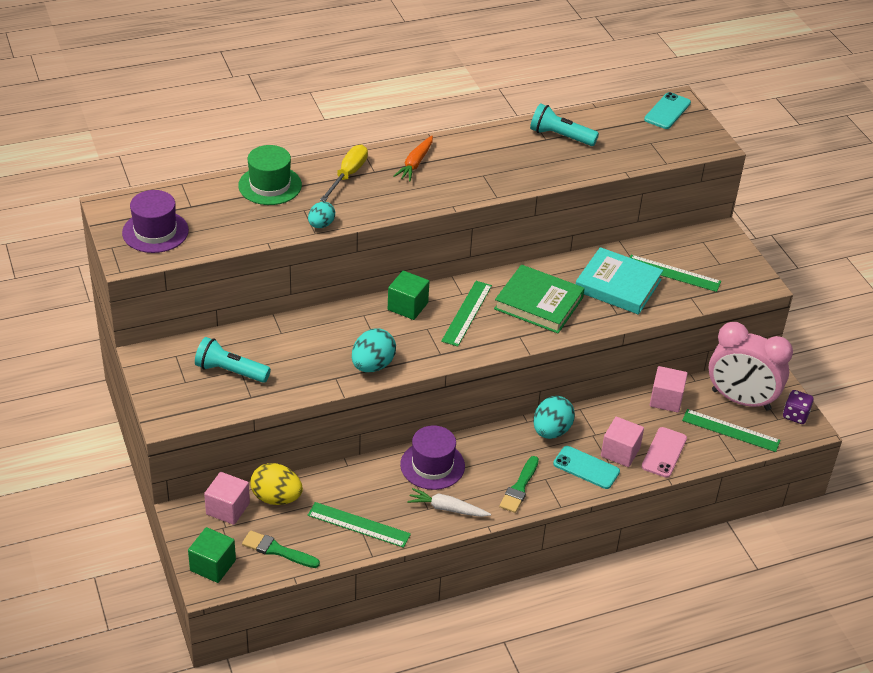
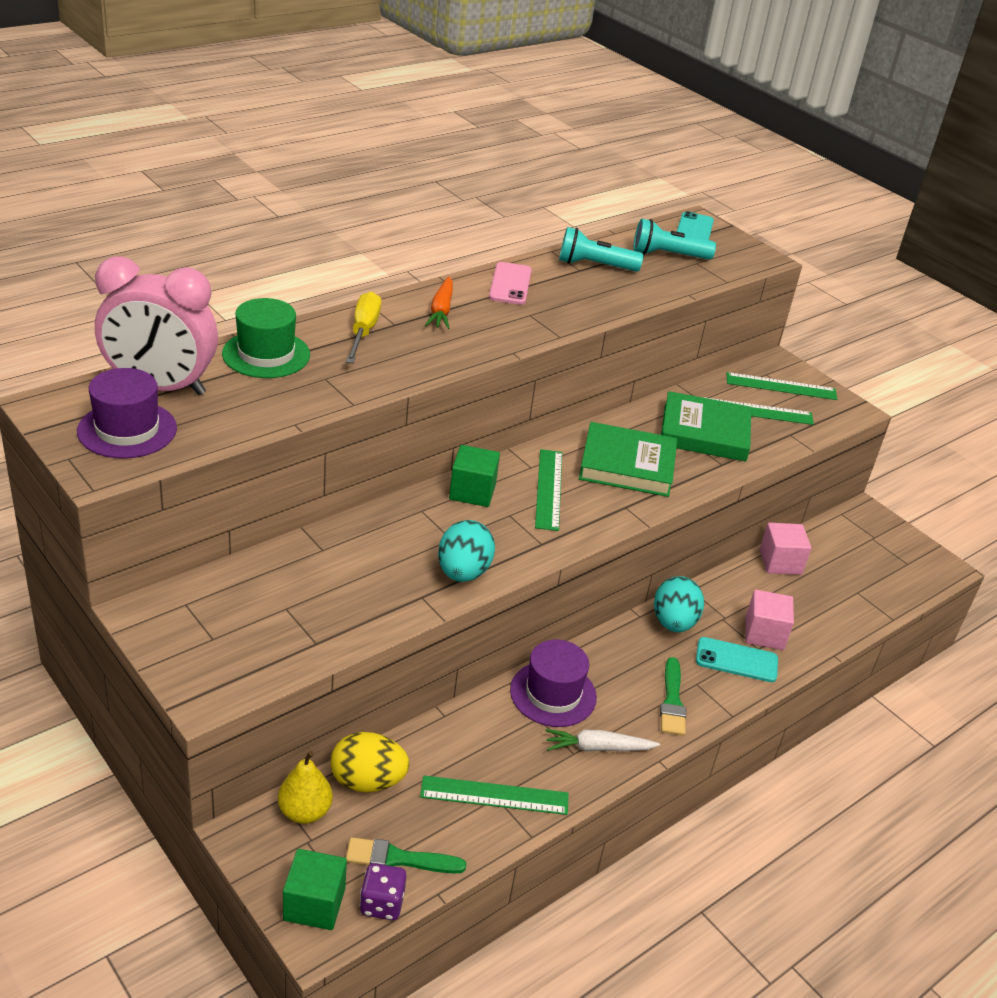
camera: 20 degrees left, 5 degrees down
(228, 508) = (305, 811): pink cube -> yellow pear
(230, 371) = (273, 612): turquoise flashlight -> turquoise flashlight (668, 255)
(321, 225) = (357, 393): turquoise egg -> none
(618, 285) = (704, 432): turquoise book -> green book
(664, 452) = (812, 625): pink phone -> pink phone (510, 284)
(730, 430) = (868, 585): green ruler -> green ruler (781, 386)
(740, 400) = (858, 549): pink clock -> pink clock (160, 387)
(795, 415) = (923, 556): purple dice -> purple dice (382, 903)

